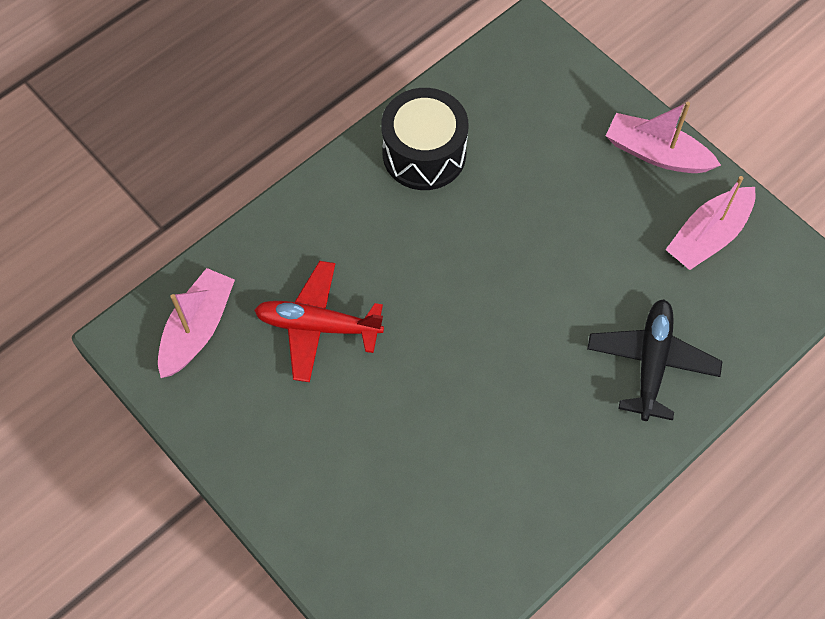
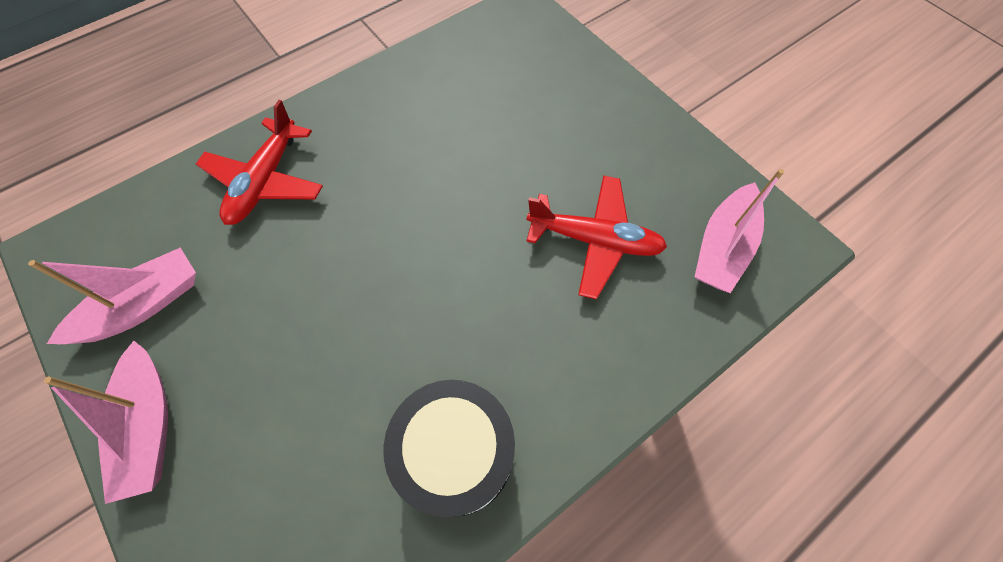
camera: 175 degrees left, 0 degrees up
(651, 363) = (266, 181): black plane -> red plane
(656, 153) = (149, 425): pink boat -> pink boat turned 45 degrees clockwise

